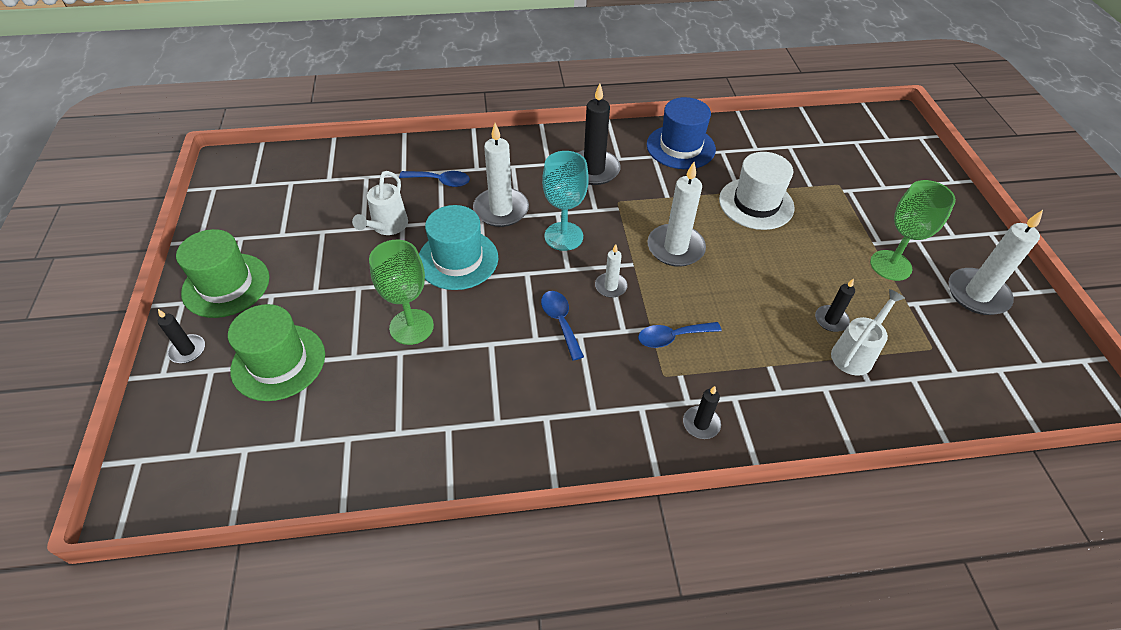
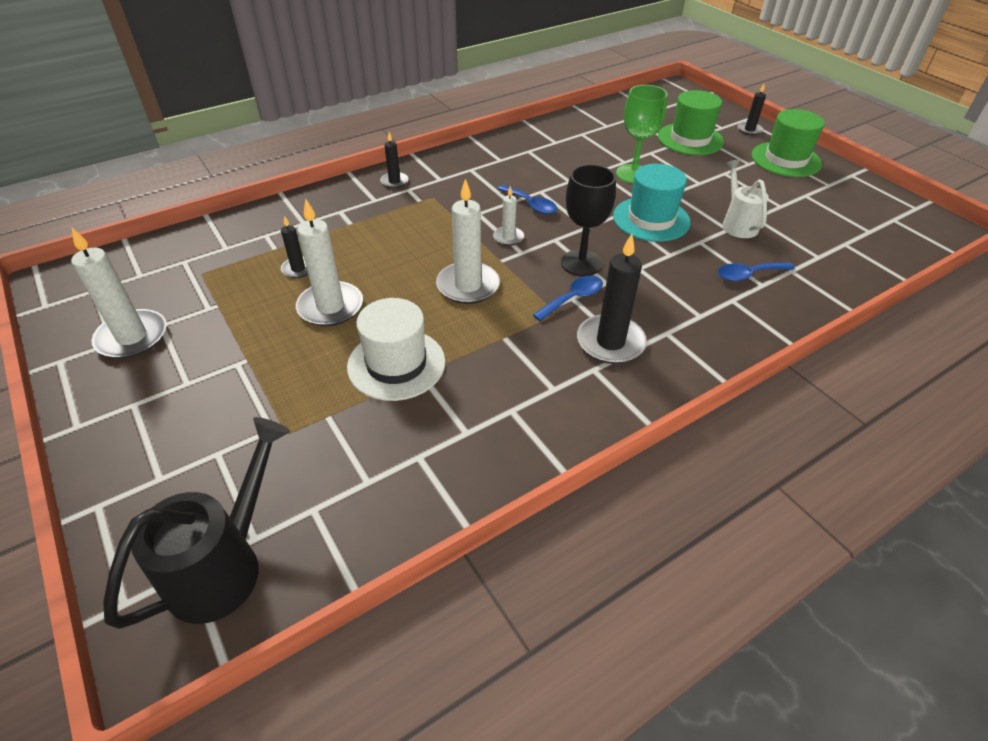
camera: 155 degrees right, 5 degrees down
(501, 210) = (661, 267): white candle -> white candle (330, 307)
(563, 236) = (581, 263): turquoise goblet -> black goblet
(672, 337) = (437, 219): blue spoon -> blue spoon (573, 298)
(680, 147) = (527, 417): blue hat -> none
(855, 353) = (276, 250): white watering can -> none
(870, 135) = (224, 566): none -> black watering can
(890, 265) = (228, 339): green goblet -> none

